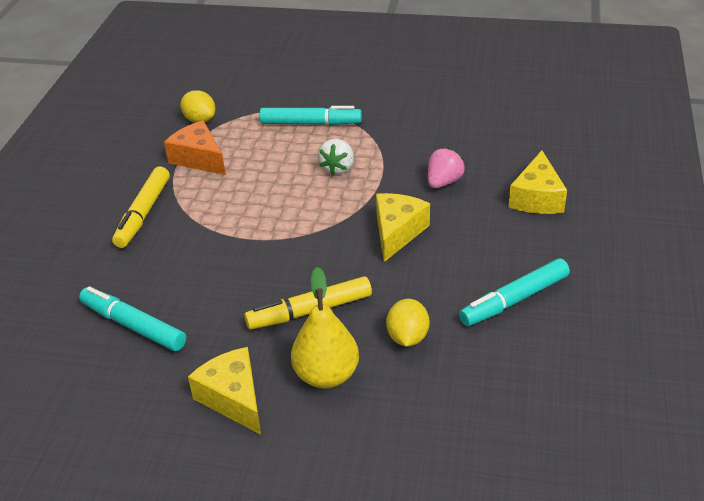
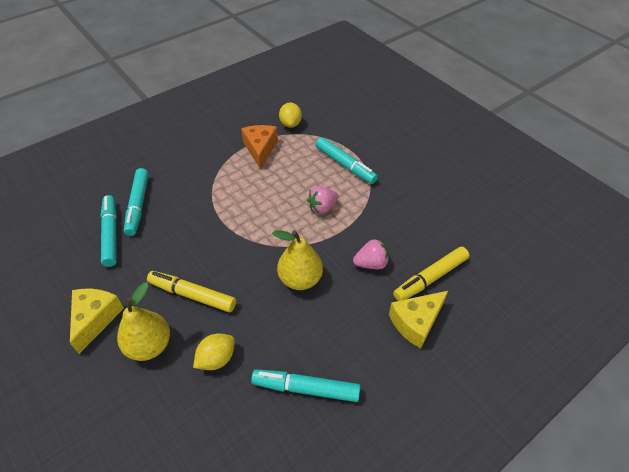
camera: 40 degrees right, 10 degrees up
(127, 284) = (138, 205): none -> turquoise marker
(143, 213) = (195, 167): yellow marker -> yellow marker (430, 278)
(338, 168) = (322, 207): white strawberry -> pink strawberry
(397, 232) = (300, 279): yellow cheese -> yellow pear

